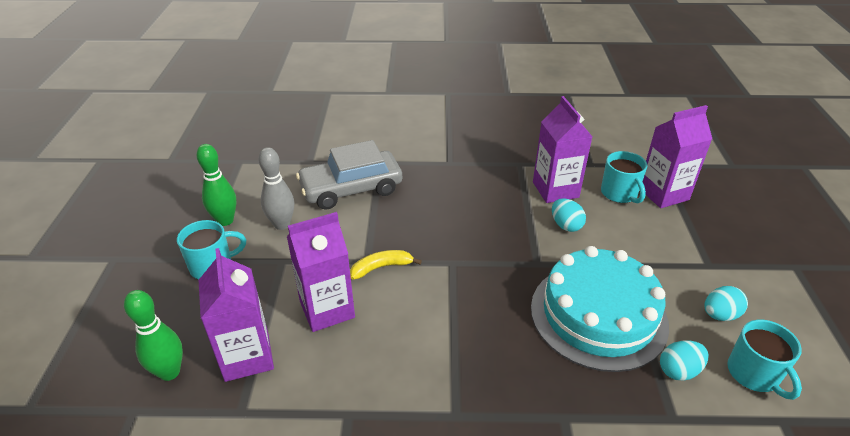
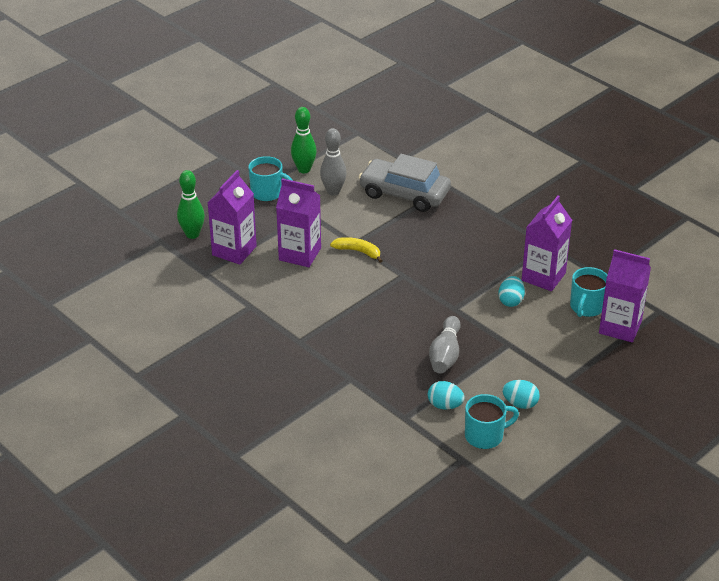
camera: 45 degrees right, 0 degrees up
(598, 315) = (445, 354): turquoise cake -> grey bowling pin
(754, 374) = (485, 436): turquoise mug -> turquoise mug turned 135 degrees counterclockwise

